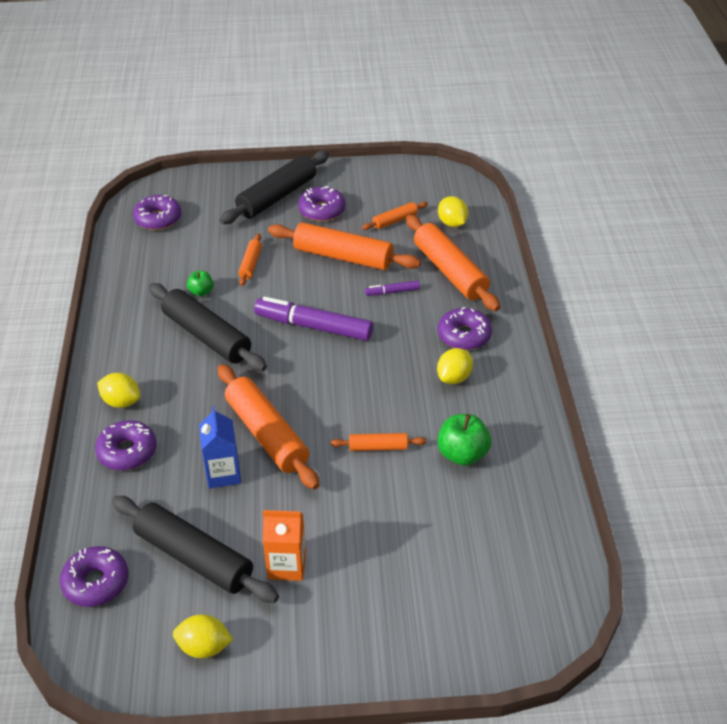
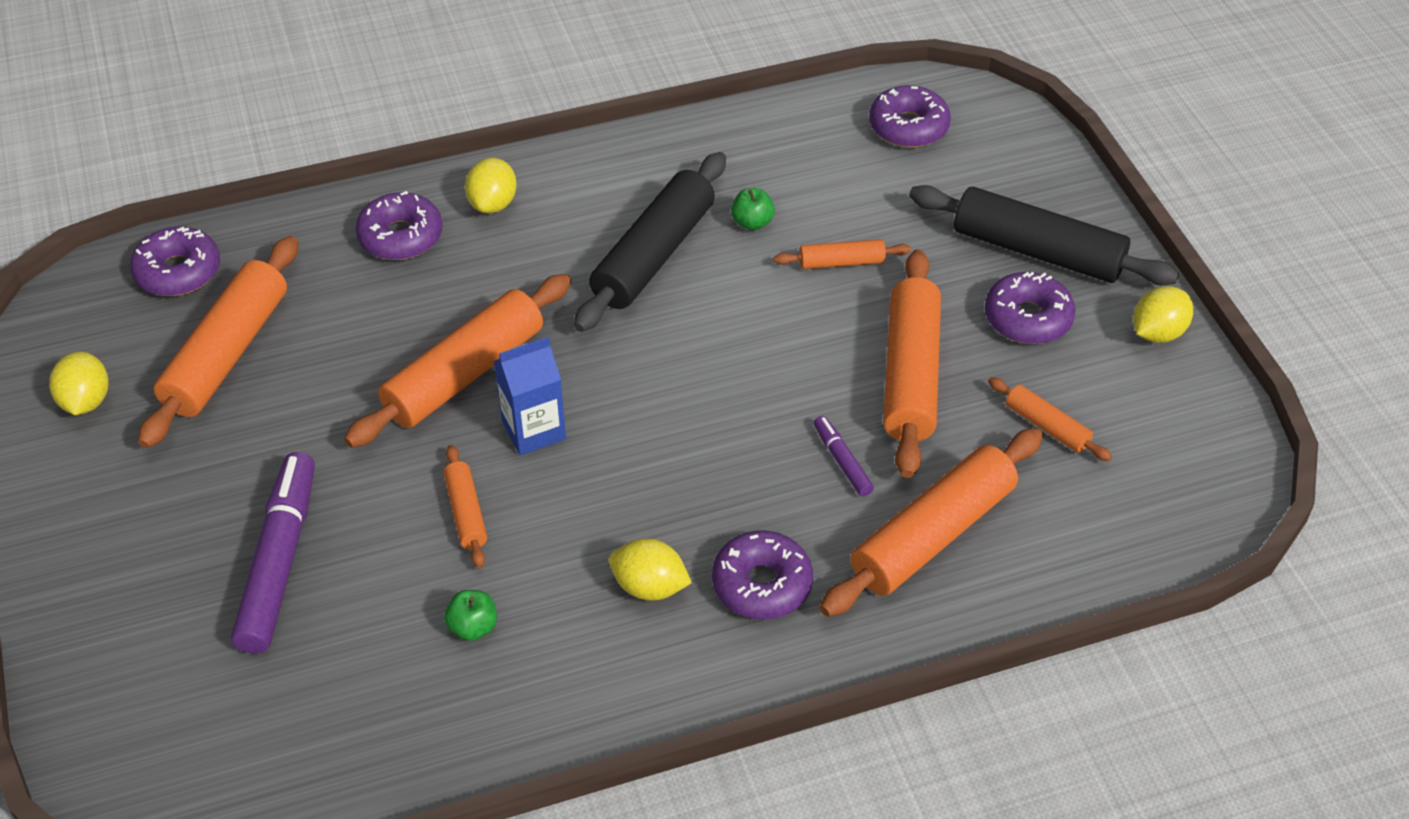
camera: 75 degrees right, 5 degrees up
(194, 558) = (226, 354): black rolling pin -> orange rolling pin
(223, 473) = (379, 345): blue carton -> blue carton (534, 430)
(287, 565) = (224, 453): orange carton -> none
(313, 327) = (717, 375): purple marker -> purple marker (279, 561)
(452, 223) = (1080, 514): yellow lemon -> yellow lemon (1157, 333)
(462, 454) = (473, 627): green apple -> green apple, size x0.58

